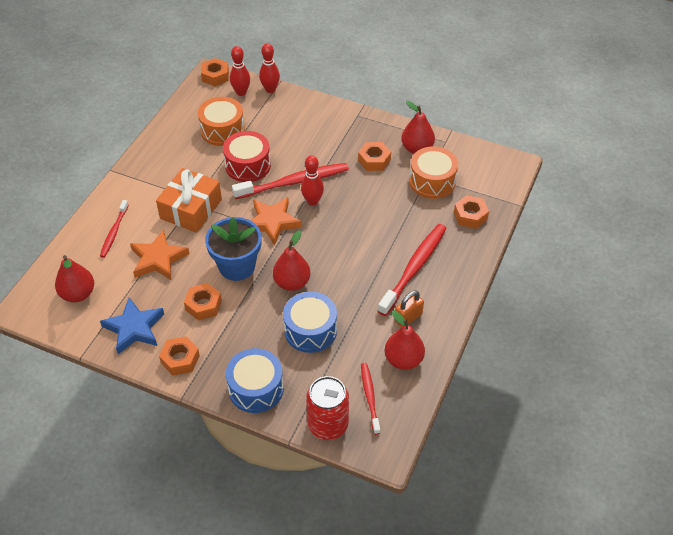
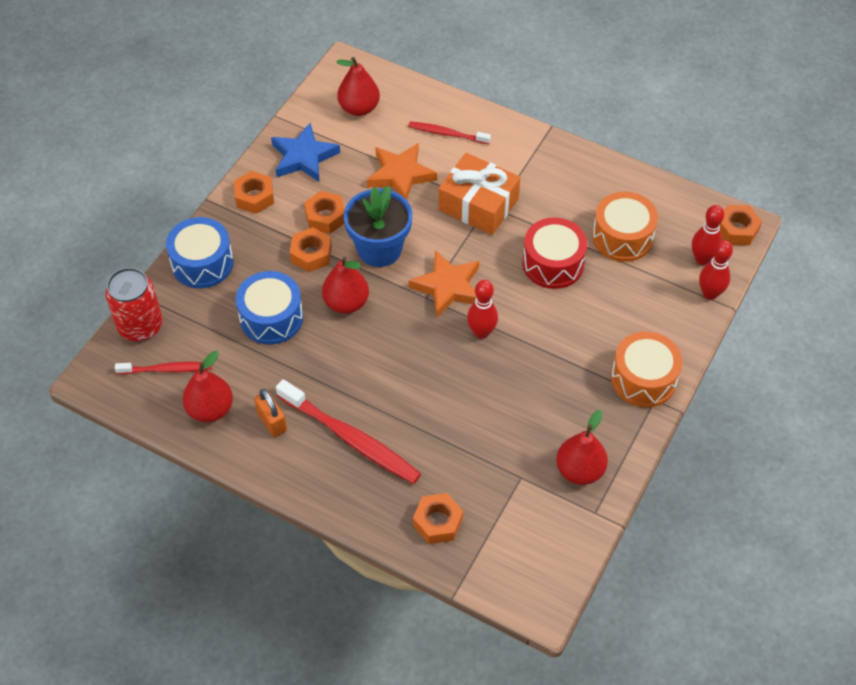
camera: 95 degrees right, 5 degrees up
(294, 182) = (518, 313): red toothbrush -> none
(374, 160) = (557, 412): orange nut -> orange nut (311, 254)
(432, 181) = (510, 482): orange drum -> orange drum (643, 379)

